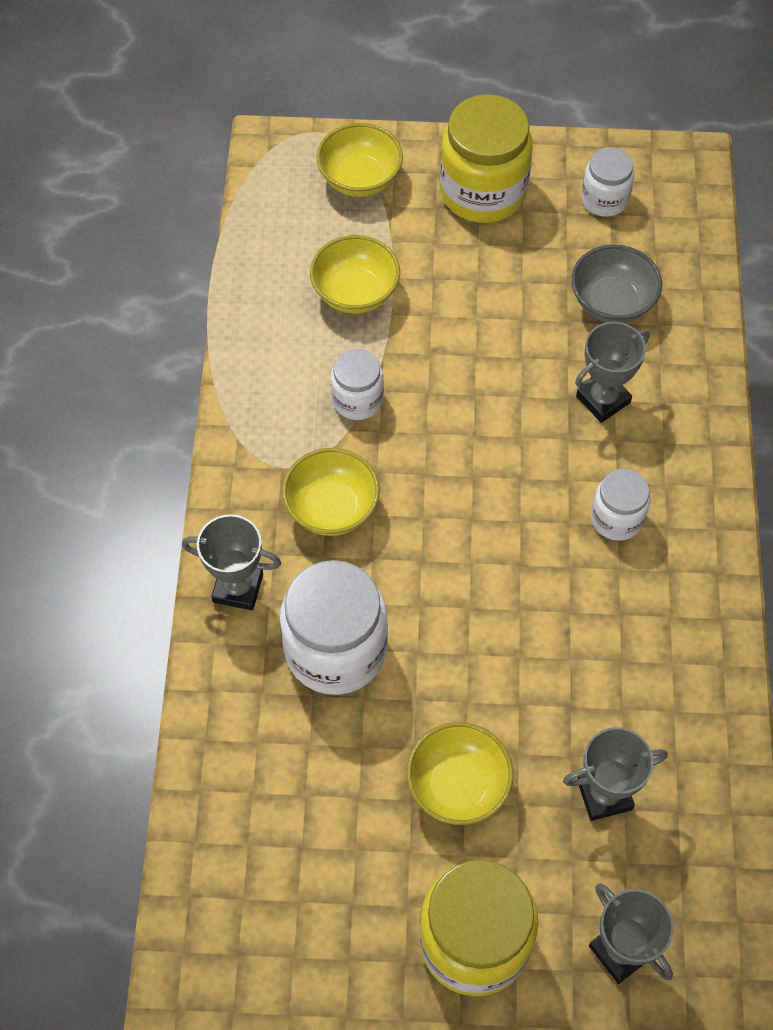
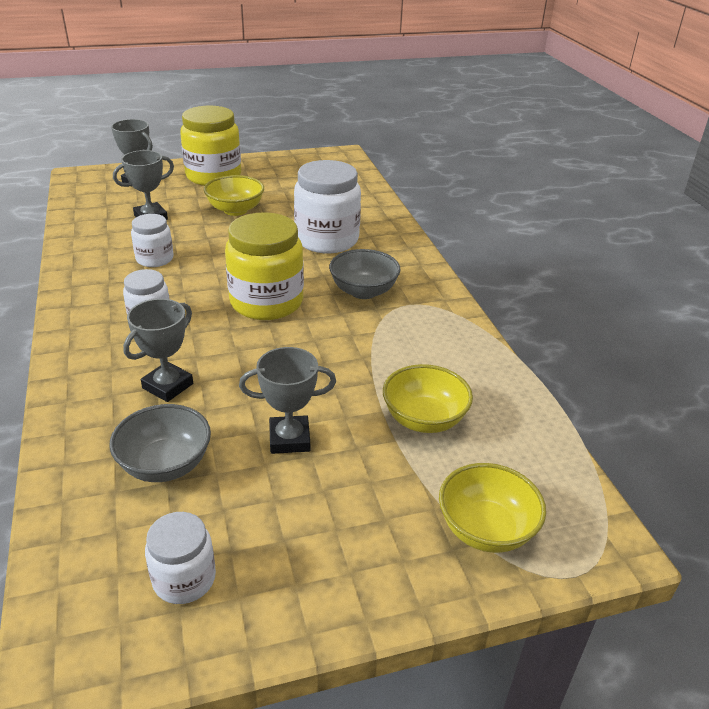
camera: 160 degrees right, 25 degrees down
(238, 588) = (401, 252): grey trophy -> grey trophy (289, 439)
(332, 508) = (363, 291): yellow bowl -> grey bowl
(357, 399) = (378, 348): white jar -> white jar (155, 259)
(483, 192) = (338, 550): yellow jar -> yellow jar (266, 302)

